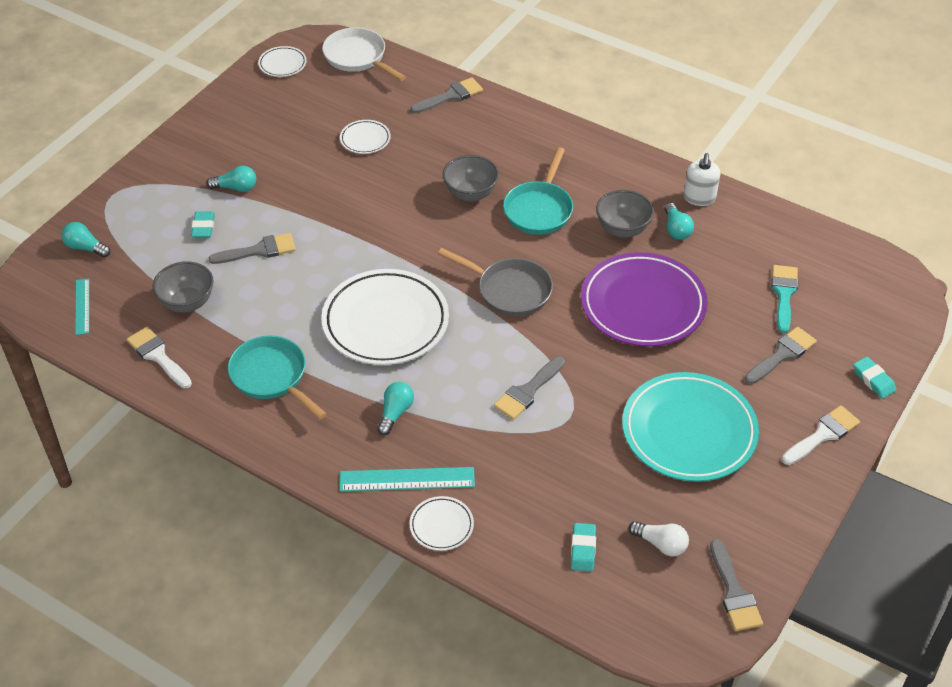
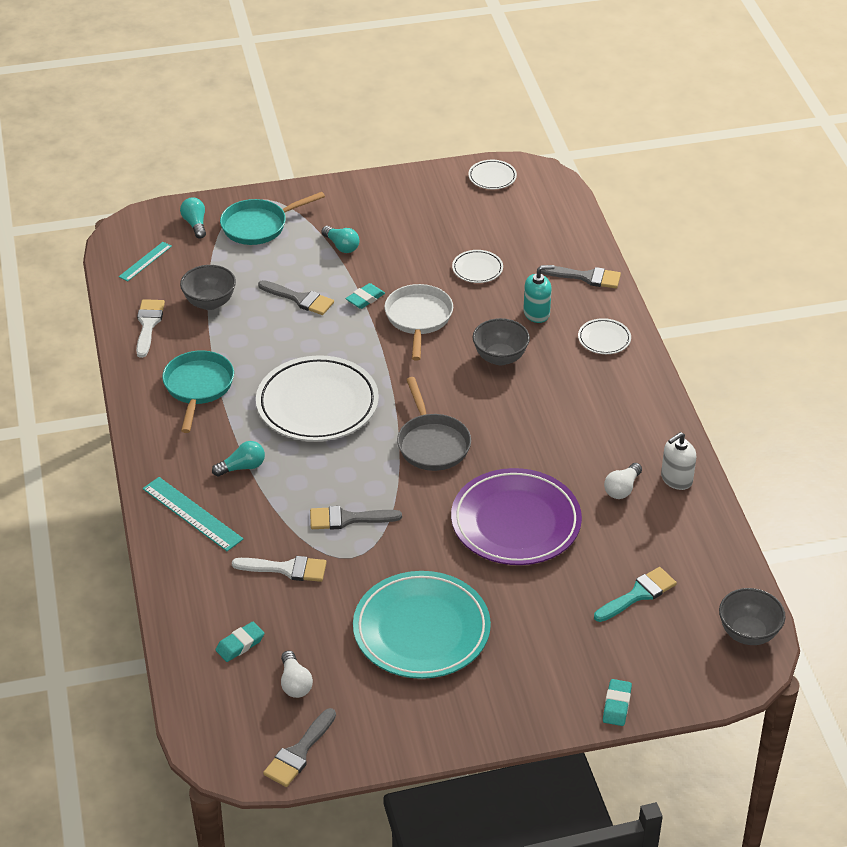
camera: 45 degrees right, 5 degrees down
(203, 227) = (285, 259): turquoise eraser -> turquoise eraser (365, 299)
(358, 57) = (555, 205): white pan -> white pan (418, 319)
(441, 525) = (174, 558): white plate -> white plate (604, 339)
(452, 144) = (536, 313): none -> turquoise soap dispenser
(539, 209) = (535, 403): turquoise pan -> turquoise pan (258, 226)
(622, 229) = (579, 460): grey bowl -> grey bowl (748, 633)
(676, 229) = (622, 489): turquoise light bulb -> white light bulb
(782, 354) = (571, 633): grey brush -> none
(823, 434) = (518, 709): white brush -> white brush (286, 569)

